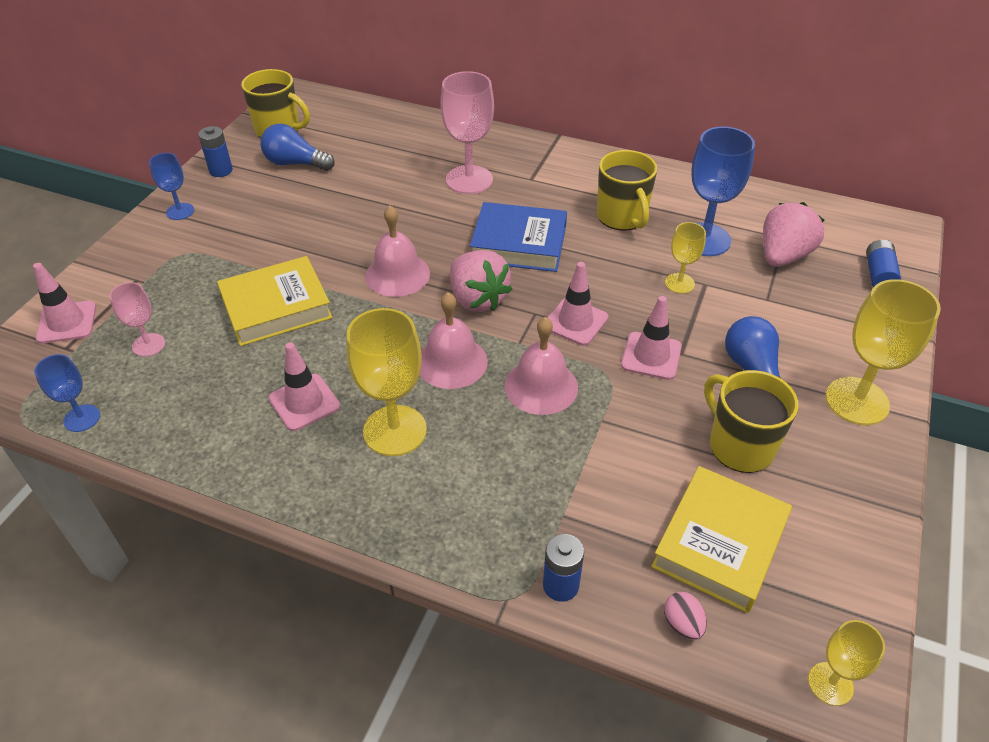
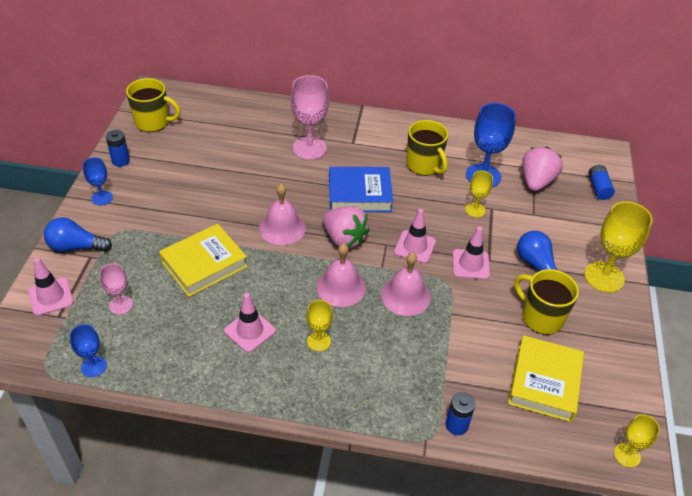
camera: 15 degrees left, 0 degrees up
(295, 163) = (176, 149): blue light bulb -> blue light bulb (76, 247)
(395, 430) = (318, 341): yellow goblet -> yellow goblet, size x0.55
(682, 624) = (535, 436): pink egg -> none

